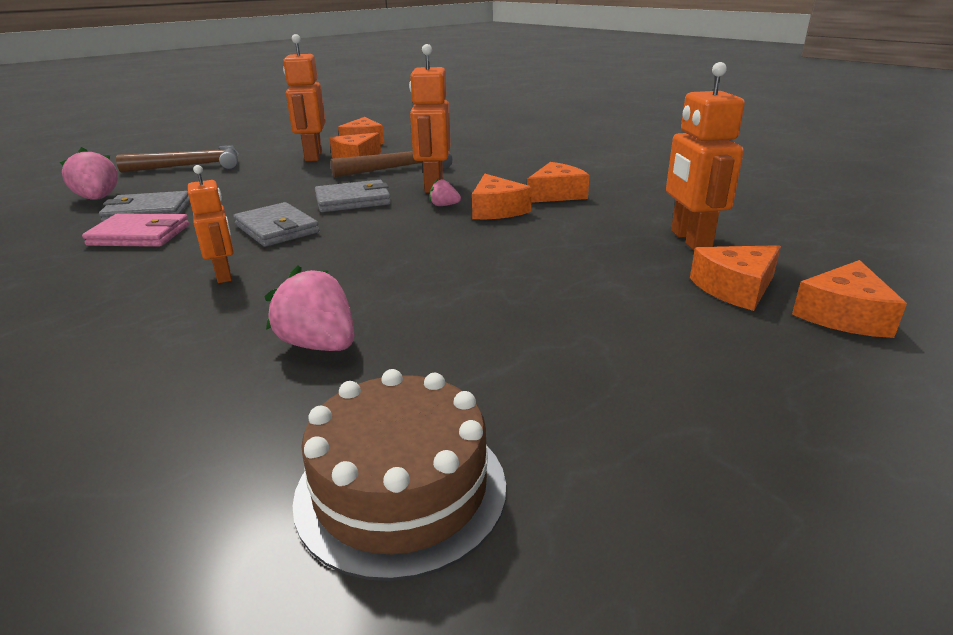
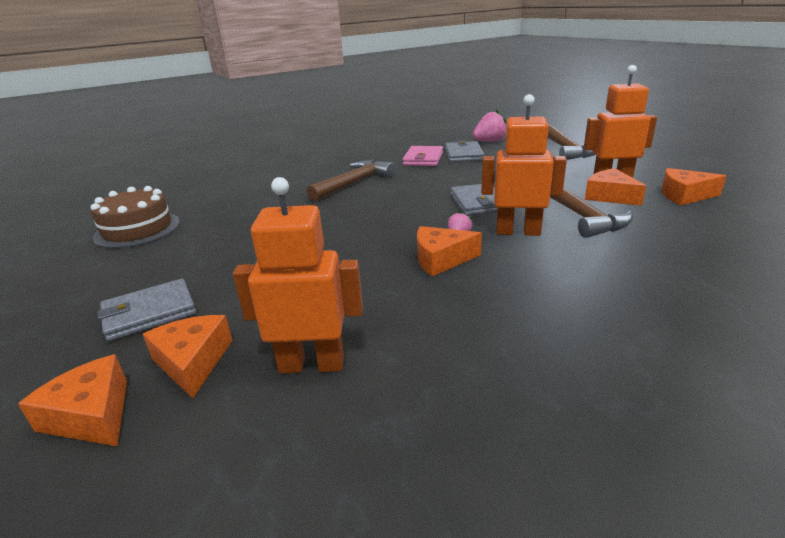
camera: 100 degrees right, 0 degrees up
(224, 275) = (354, 182): orange robot -> brown hammer
(277, 229) = (421, 186): grey wallet -> grey wallet (149, 313)
(319, 345) = (257, 209): pink strawberry -> none
(556, 194) = (486, 296): orange cheese -> none

